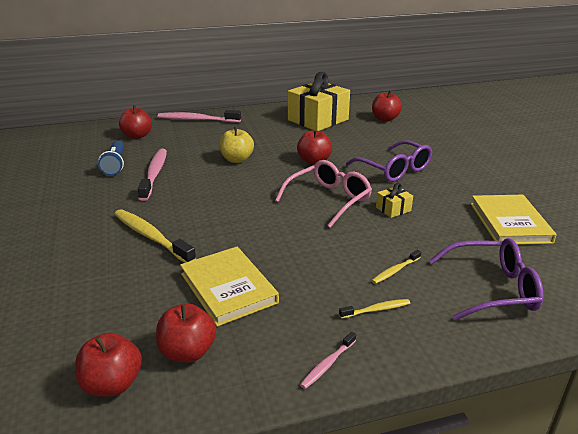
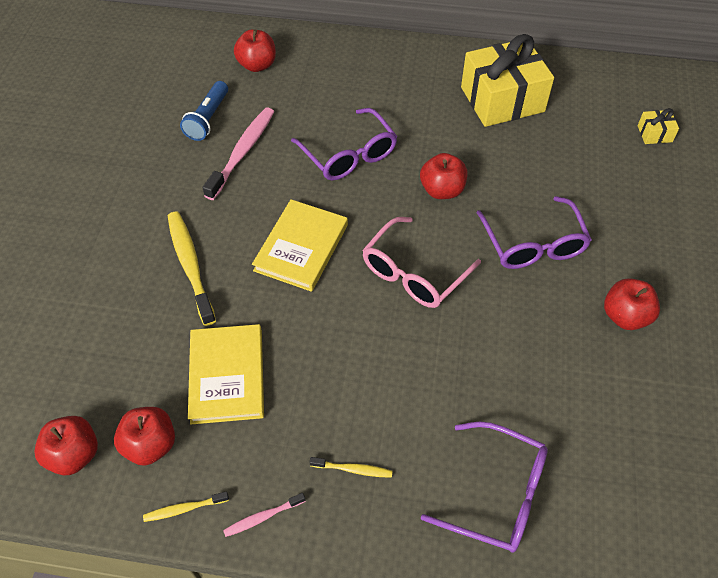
camera: 25 degrees right, 25 degrees up
(197, 120) = (344, 51): pink toothbrush -> none
(237, 159) = (349, 155): yellow apple -> purple glasses
(329, 199) = (413, 273): pink glasses -> pink glasses turned 150 degrees clockwise
(385, 119) = (598, 126): red apple -> red apple (625, 316)
(393, 209) = (479, 320): yellow gift -> yellow gift (654, 134)
(395, 271) = (411, 422): yellow toothbrush -> yellow toothbrush (184, 509)
(509, 223) = (605, 400): yellow book -> yellow book (301, 247)

